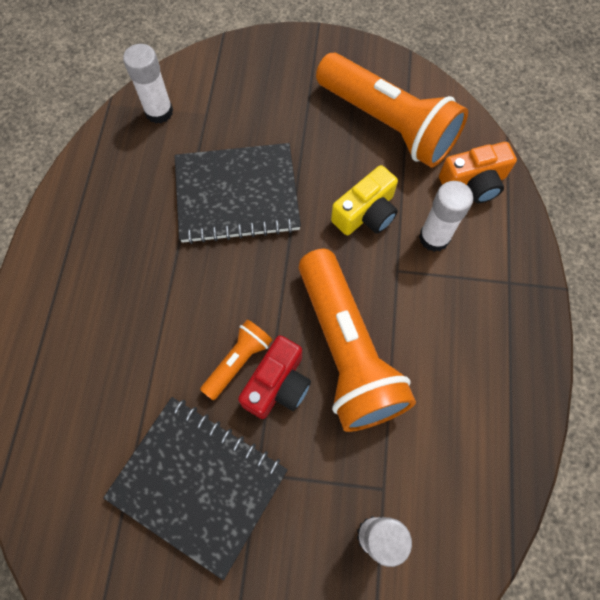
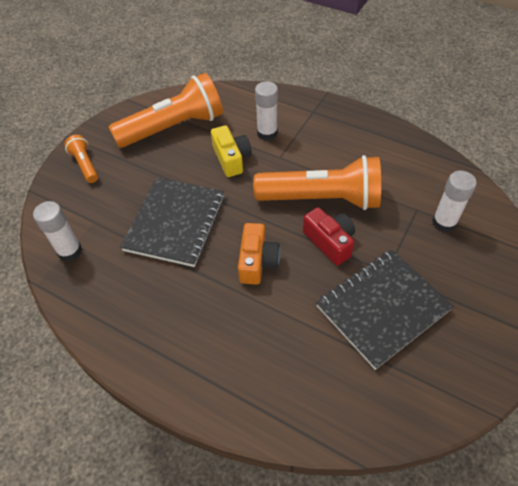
camera: 65 degrees left, 15 degrees down
(238, 361) = (303, 259): orange flashlight -> orange flashlight (85, 165)
(473, 182) = (240, 104): orange camera -> orange camera (257, 261)

